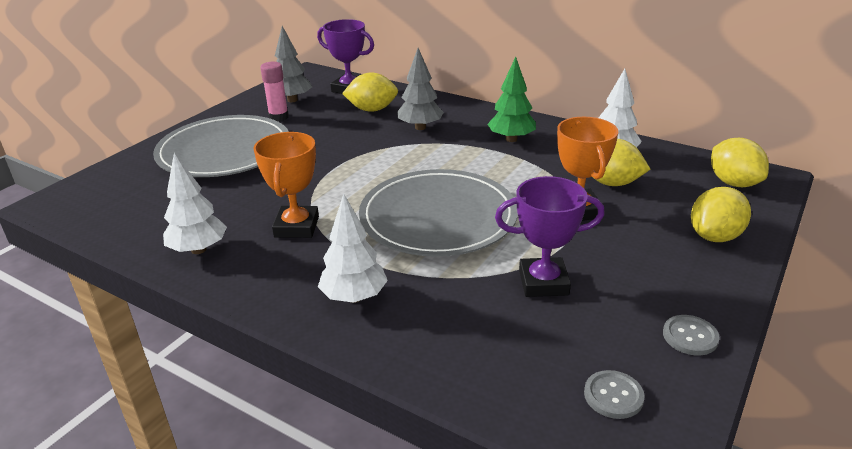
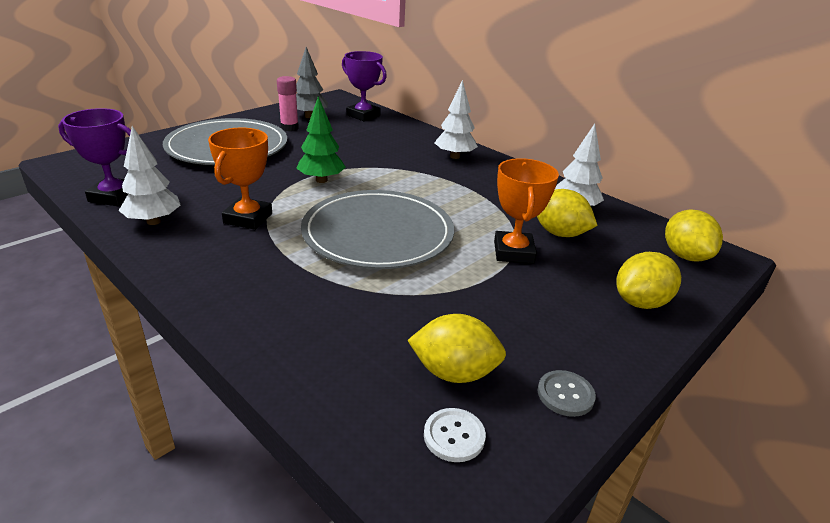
camera: 10 degrees right, 0 degrees up
(354, 297) = (260, 288): white tree -> white tree (454, 156)
(372, 110) = (372, 135): yellow lemon -> yellow lemon (454, 372)
(420, 127) = (406, 156): grey tree -> none
(511, 139) = (484, 179): green tree -> green tree (321, 180)
(543, 282) = (444, 311): purple trophy -> purple trophy (114, 196)
(613, 396) = (454, 436): grey button -> white button

